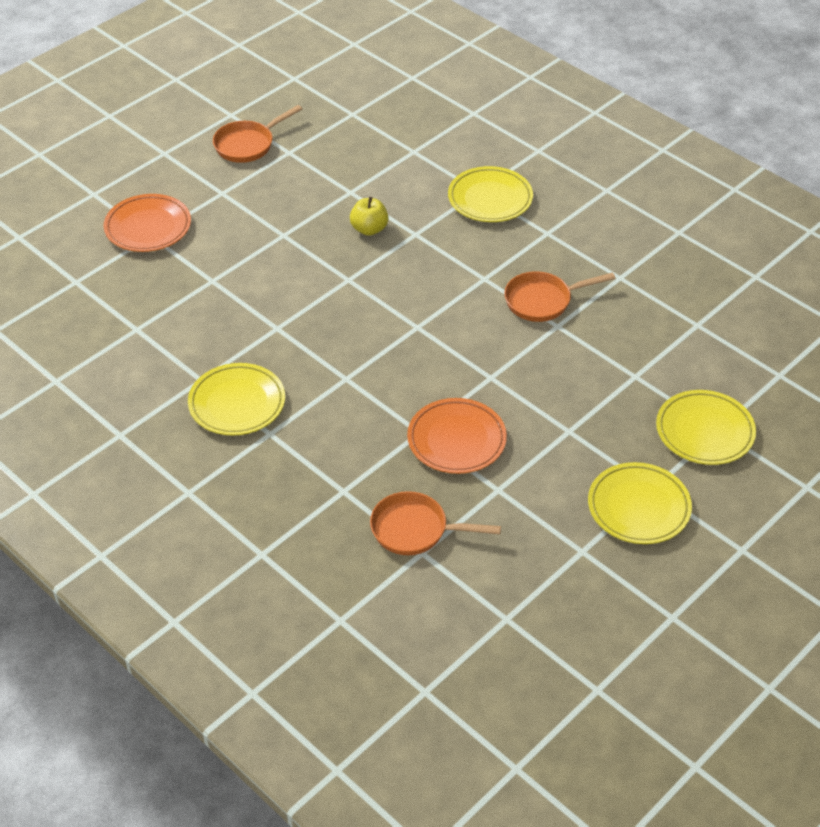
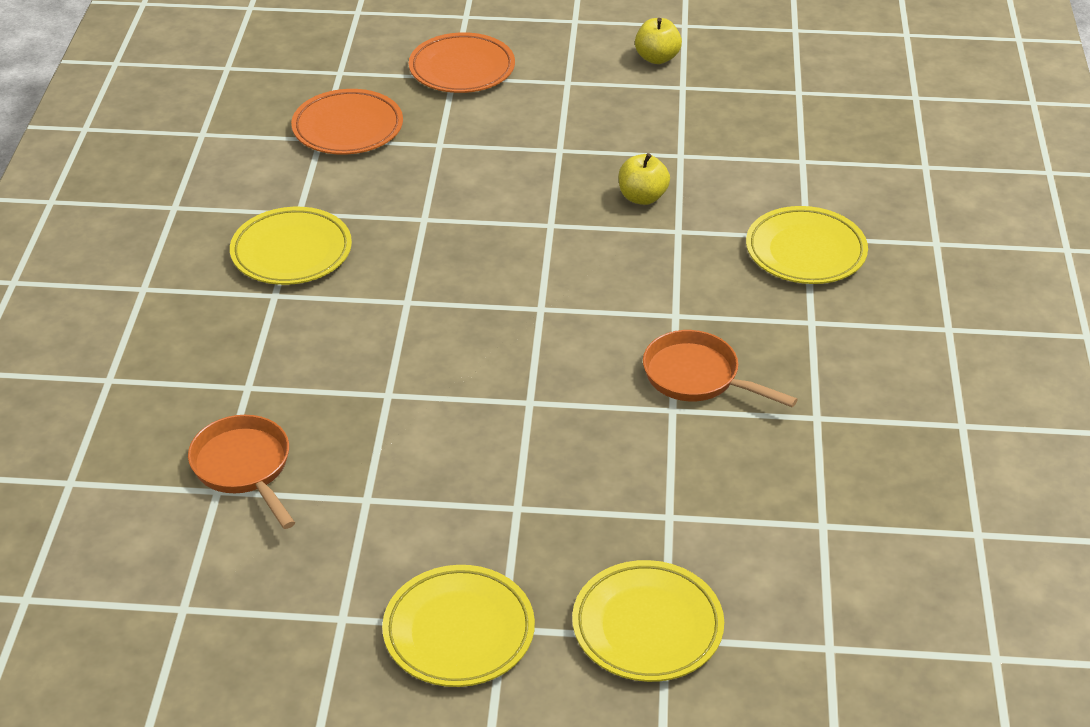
camera: 50 degrees right, 5 degrees down
(248, 144) = (657, 58): orange pan -> yellow apple
(456, 440) = (406, 428): orange plate -> orange plate (348, 128)

